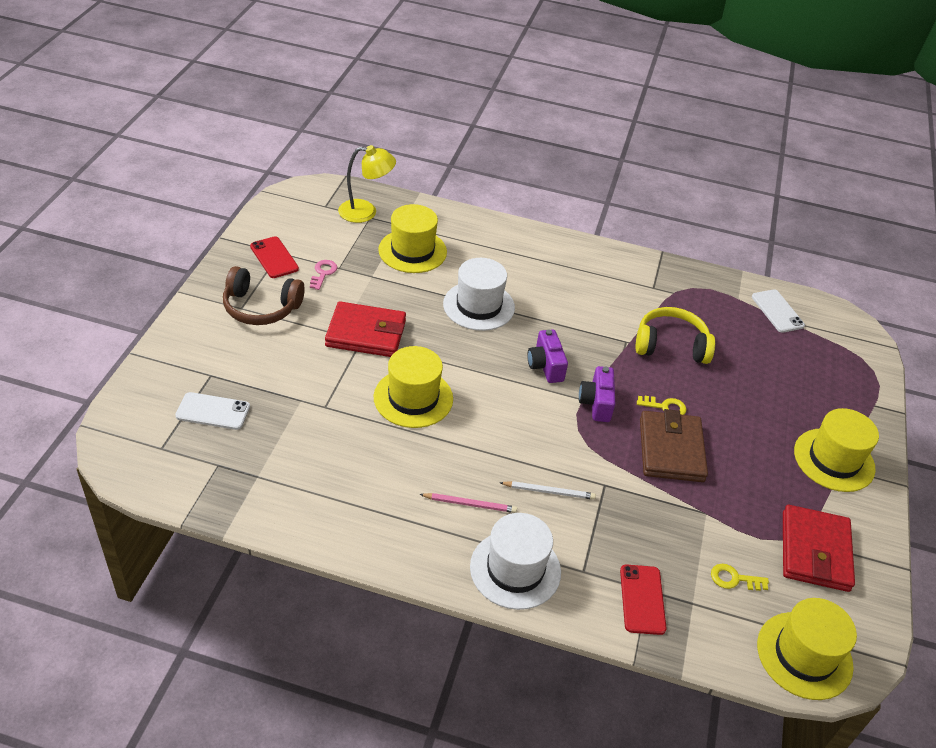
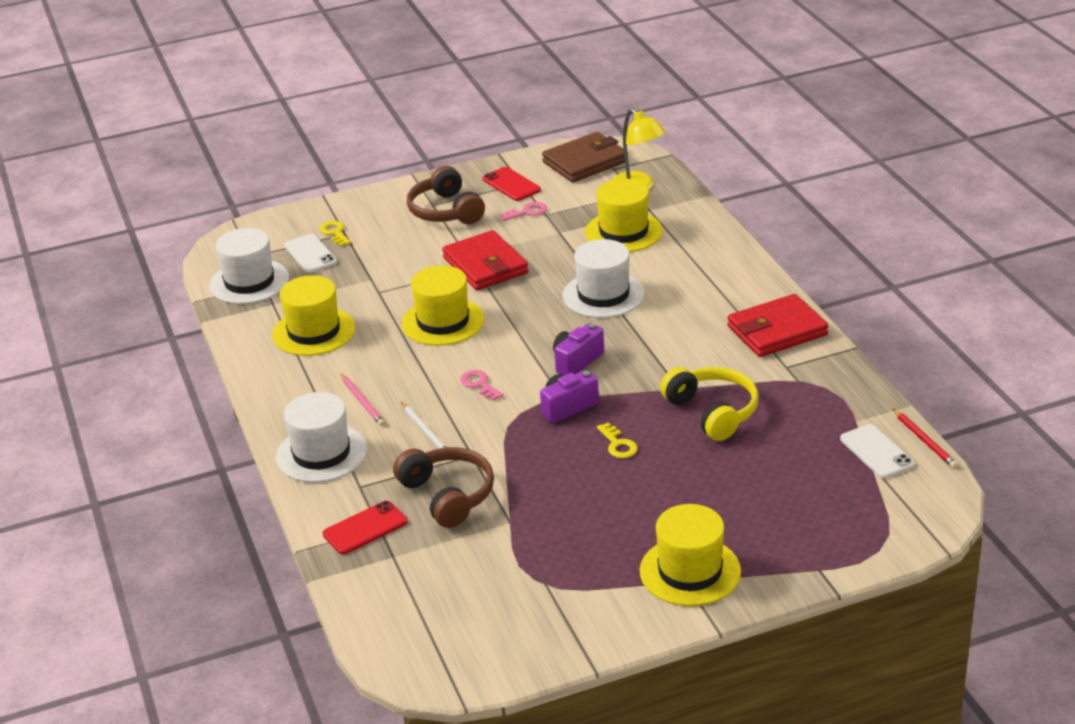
camera: 60 degrees right, 10 degrees down
(202, 471) = (249, 282): none -> white hat
(274, 257) = (511, 184): red phone -> red phone turned 60 degrees counterclockwise
(519, 428) = (479, 384): none -> pink key
(643, 527) = (448, 495): none -> brown headphones
(671, 450) = (564, 471): brown wallet -> brown wallet (585, 162)
(734, 579) = (448, 568): yellow key -> yellow key (334, 232)
(777, 311) = (876, 452): white phone -> white phone turned 60 degrees counterclockwise
(783, 288) = (924, 441): none -> red pencil
(804, 655) = (406, 641): yellow hat -> yellow hat (314, 332)
(815, 551) = (543, 603): red wallet -> red wallet (777, 331)

